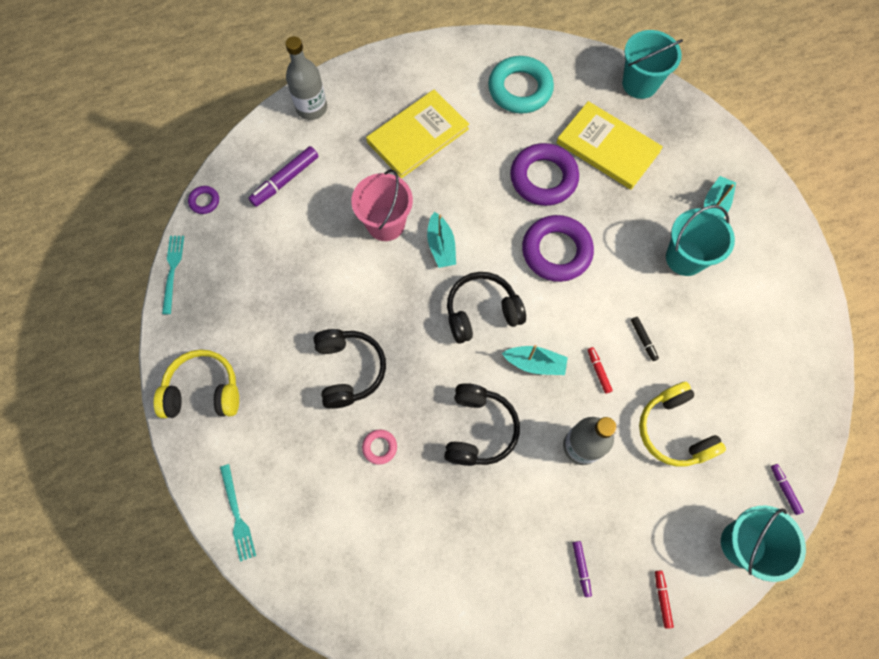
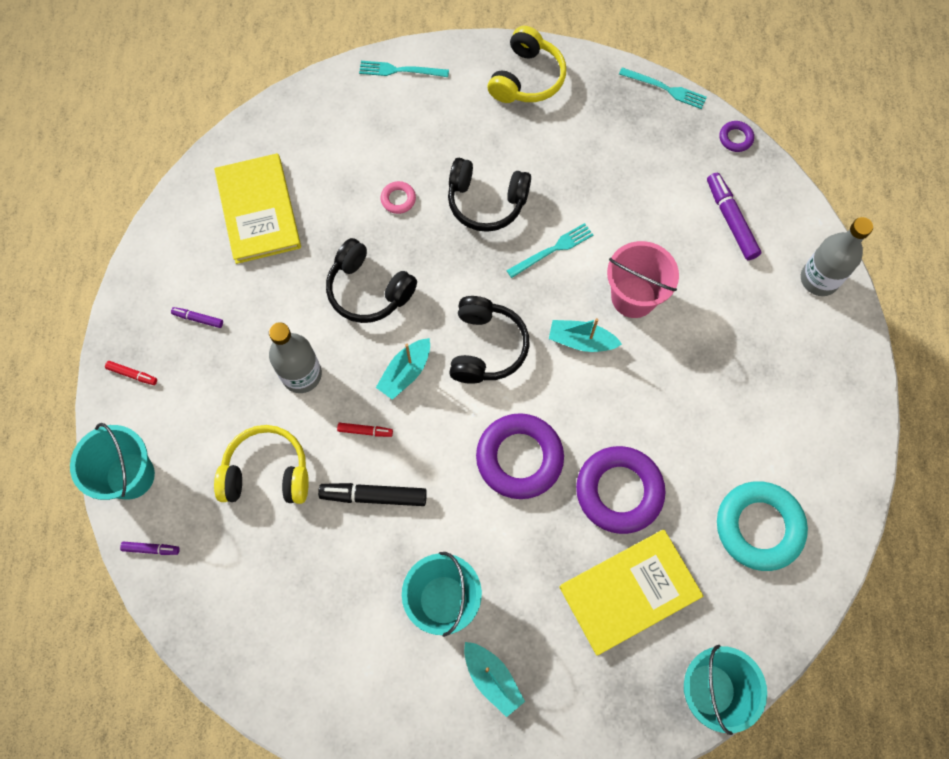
camera: 115 degrees right, 0 degrees up
(371, 298) = (552, 250): none -> turquoise fork
(417, 135) = (736, 377): yellow book -> yellow book (259, 210)
(643, 340) = (374, 496): black marker -> black marker, size x1.89

